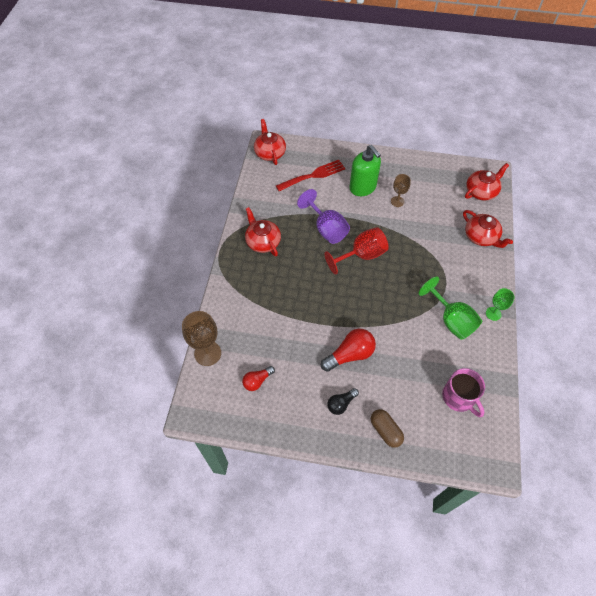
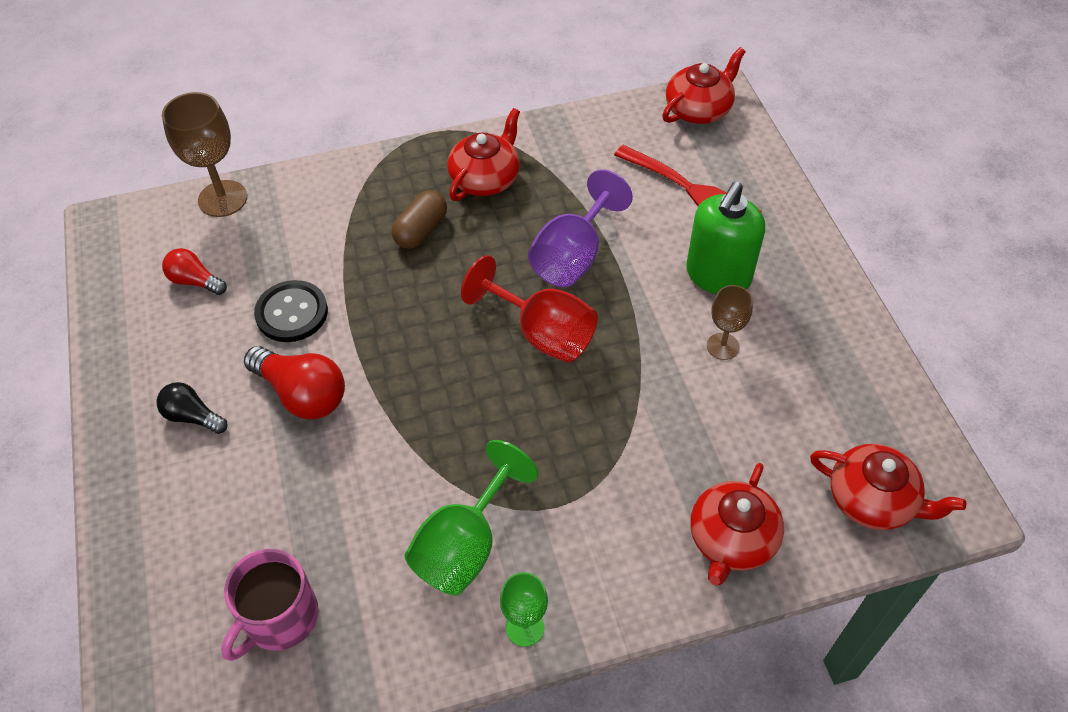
camera: 65 degrees right, 5 degrees down
(300, 345) = (292, 313): none -> black button
(385, 431) = (160, 507): brown capsule -> brown capsule (421, 230)

